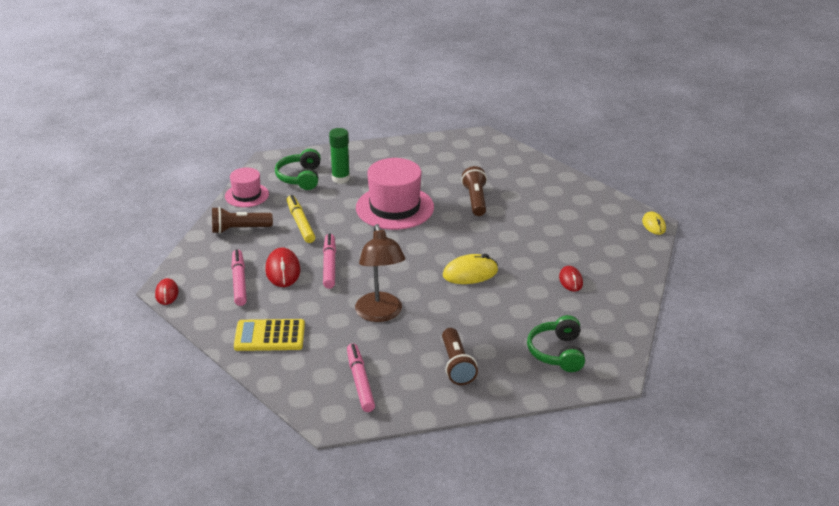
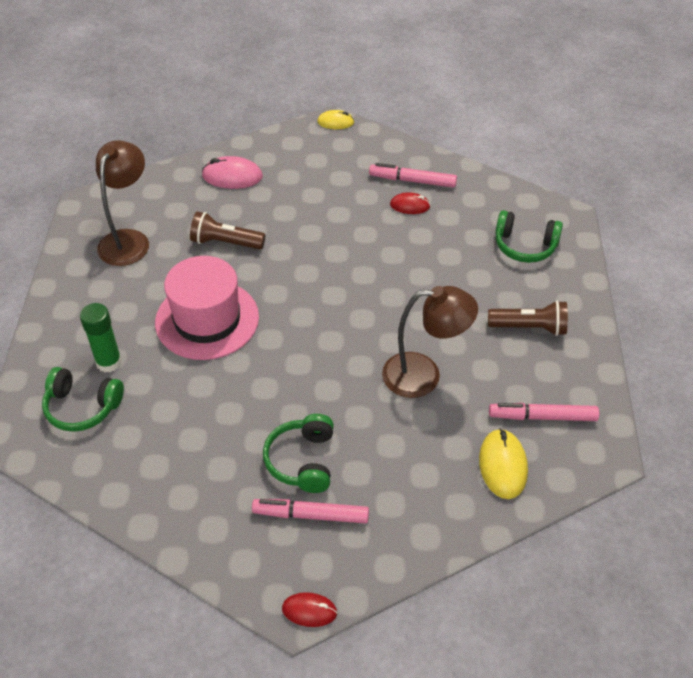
camera: 75 degrees left, 15 degrees up
(239, 229) = (182, 500): brown flashlight -> none
(247, 195) = (96, 479): pink hat -> none
(269, 336) = (438, 494): yellow calculator -> none
(283, 270) = (302, 461): red mouse -> green headphones
(300, 223) = (199, 425): yellow marker -> none
(329, 265) = (308, 408): pink marker -> pink marker (412, 181)
(456, 160) = (128, 240): none -> brown lamp
(470, 273) = (370, 280): yellow mouse -> yellow mouse (502, 465)
(550, 188) = (232, 176): none -> pink mouse

